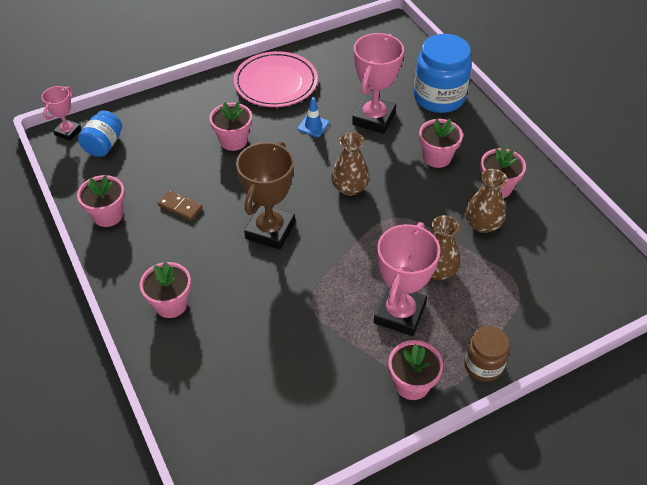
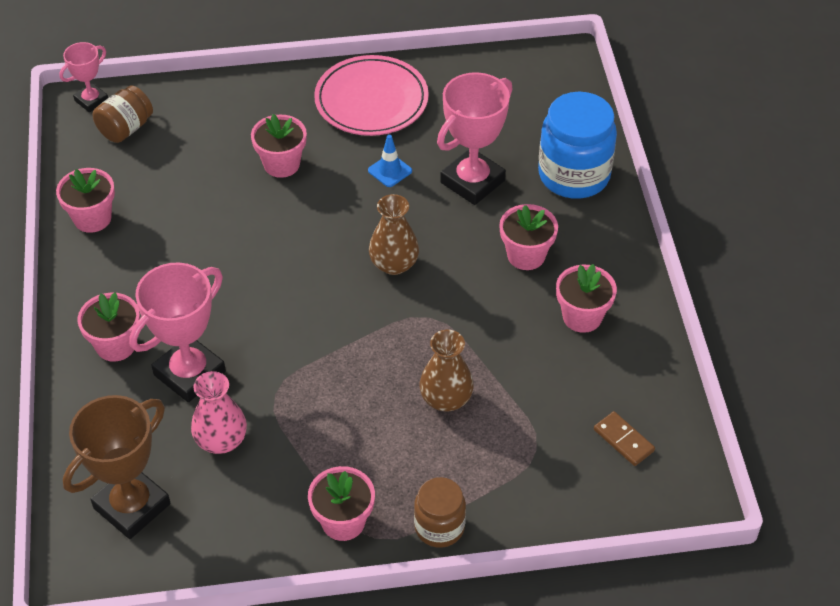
camera: 20 degrees right, 0 degrees up
(104, 145) = (125, 128): blue jar -> brown jar
(180, 207) = (179, 231): brown domino -> brown domino (623, 440)
(270, 230) = (270, 291): brown trophy -> brown trophy (132, 506)
(288, 352) = (221, 440): none -> pink vase
(399, 313) = (373, 436): pink trophy -> pink trophy (189, 373)
(482, 224) = (536, 358): brown vase -> none

